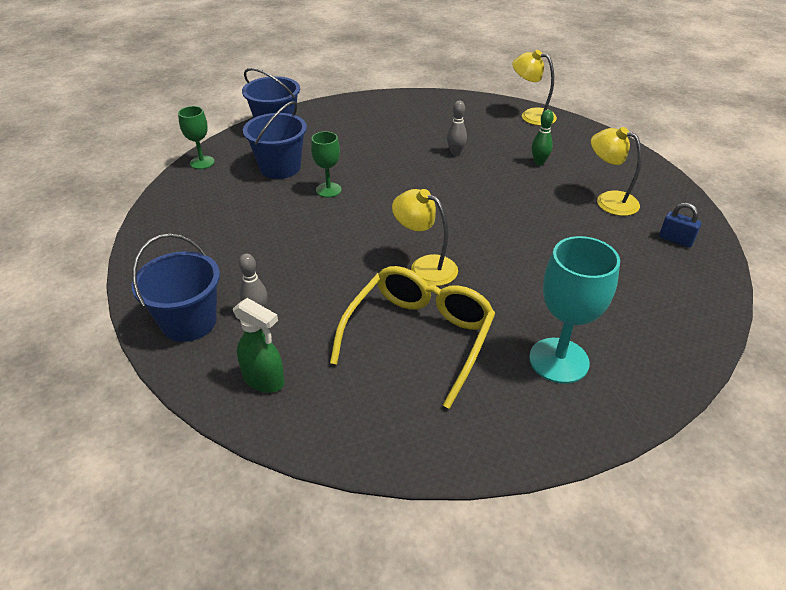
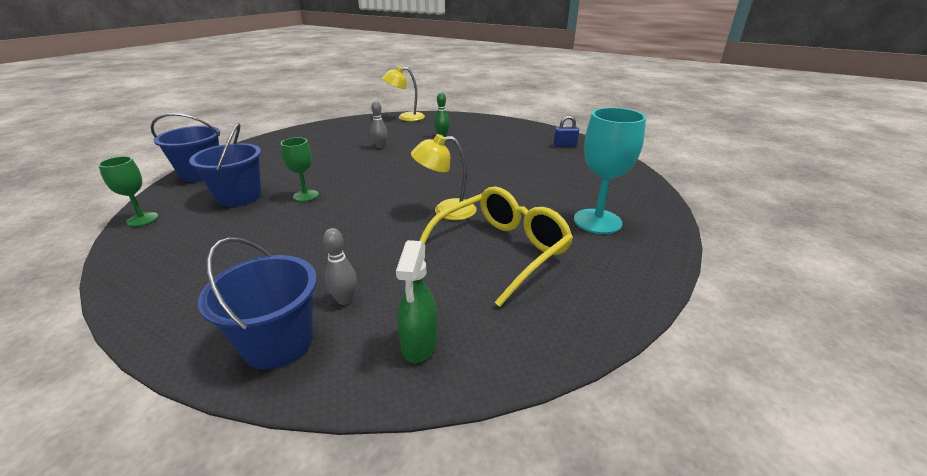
camera: 40 degrees left, 10 degrees down
(264, 380) = (419, 345): green spray bottle -> green spray bottle turned 105 degrees clockwise
(418, 337) = (500, 251): yellow glasses -> yellow glasses turned 60 degrees clockwise
(608, 200) = (507, 140): yellow lamp -> none

